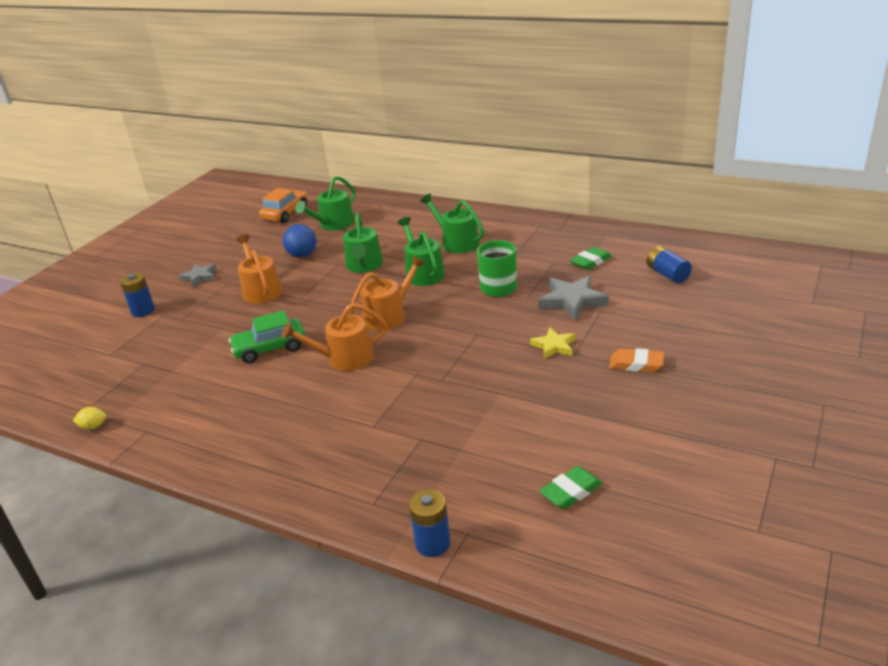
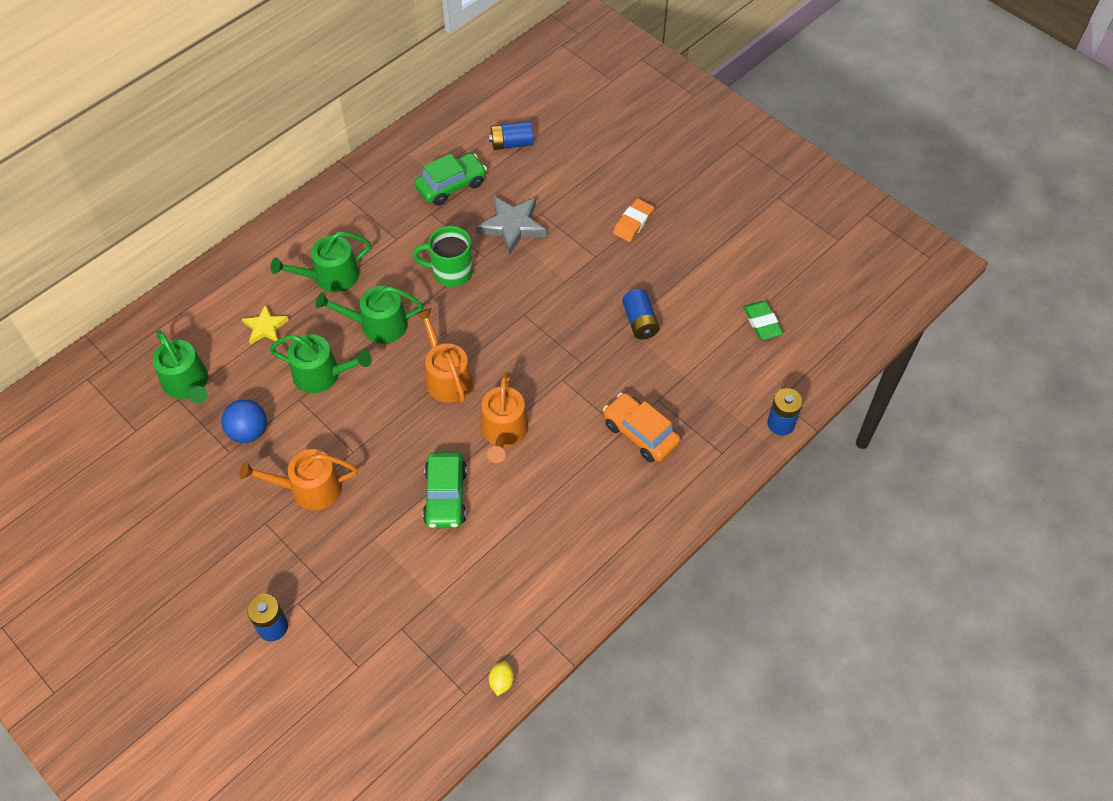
camera: 75 degrees left, 25 degrees up
(200, 277) = (225, 554): grey star -> none
(285, 213) = (108, 432): orange car -> orange car (640, 433)
(512, 401) = (640, 322): none -> blue battery
(554, 346) = (576, 266): yellow star -> yellow star (265, 327)
(590, 262) = (451, 186): green eraser -> green car

